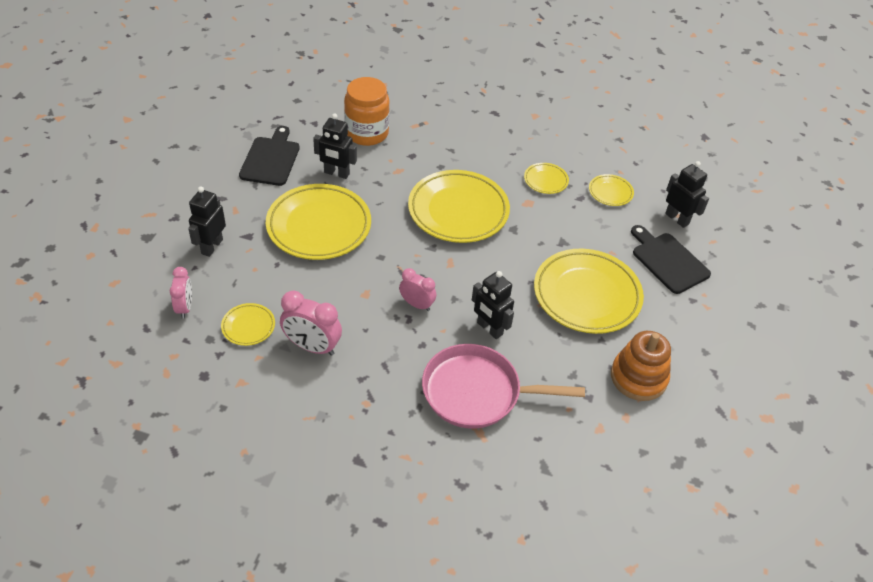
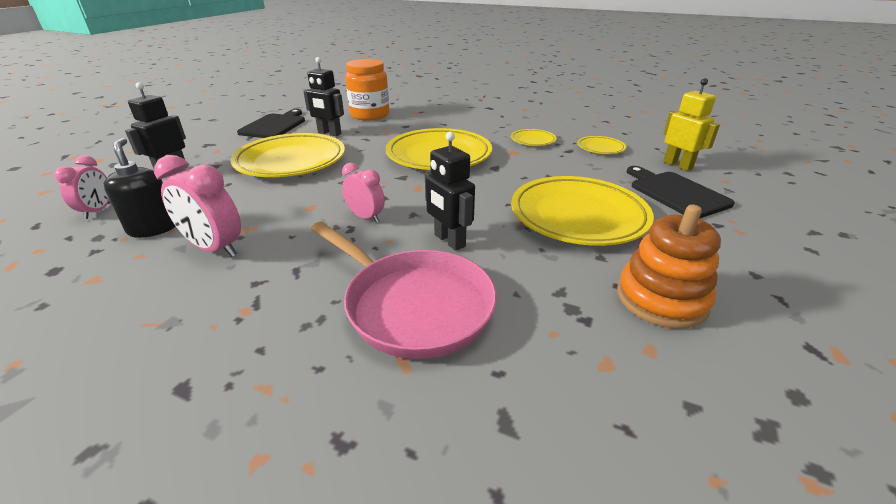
camera: 10 degrees right, 15 degrees down
(248, 326) = (153, 228): yellow plate -> black soap dispenser
(477, 392) = (413, 305): pink pan -> pink pan turned 150 degrees counterclockwise
(677, 219) = (678, 165): black robot -> yellow robot

